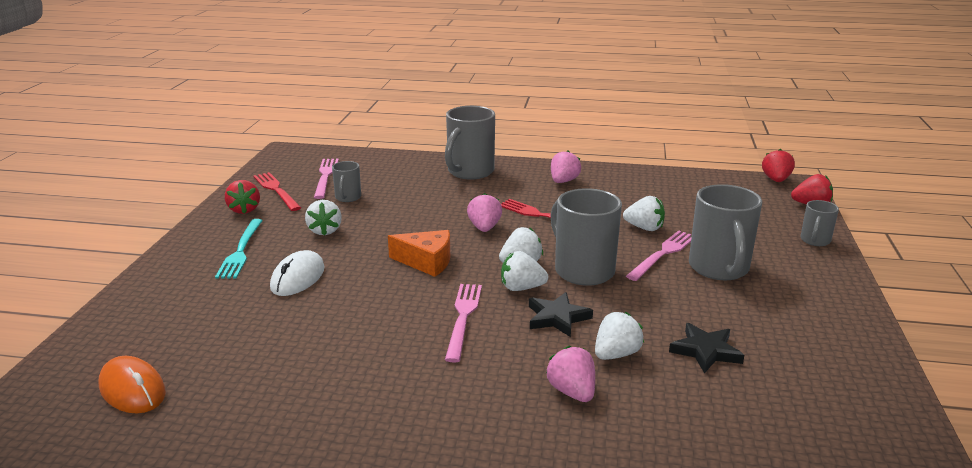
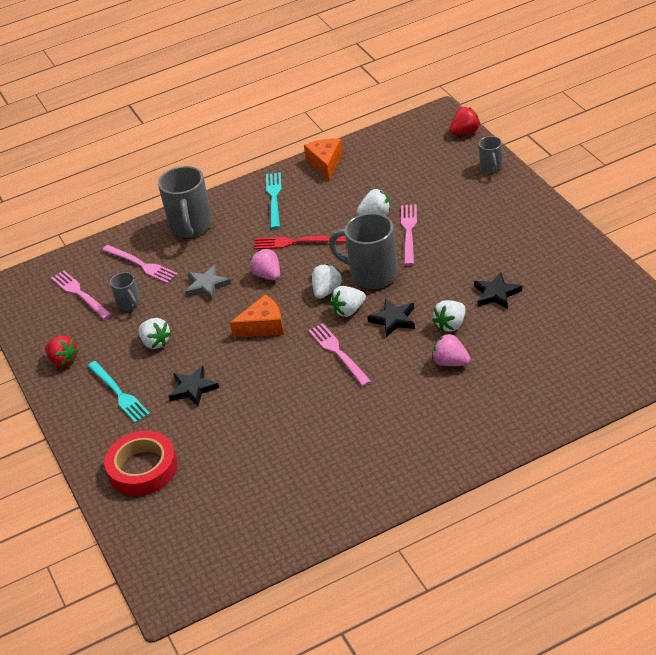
camera: 30 degrees left, 15 degrees up
(132, 389) = (204, 514): orange mouse -> none
(159, 316) = (142, 468): none -> red tape
(276, 190) = (60, 329): red fork -> none
(298, 278) = (193, 389): white mouse -> black star
(396, 178) = (141, 265): none -> pink fork
(424, 212) = (207, 285): none -> grey star
(563, 181) = (274, 198): pink strawberry -> turquoise fork
(616, 354) = (451, 325): white strawberry -> white strawberry turned 150 degrees counterclockwise
(640, 177) = (326, 163): none -> orange cheese
(719, 269) = (453, 225): grey mug -> none
(776, 180) = (423, 116): red strawberry -> none

